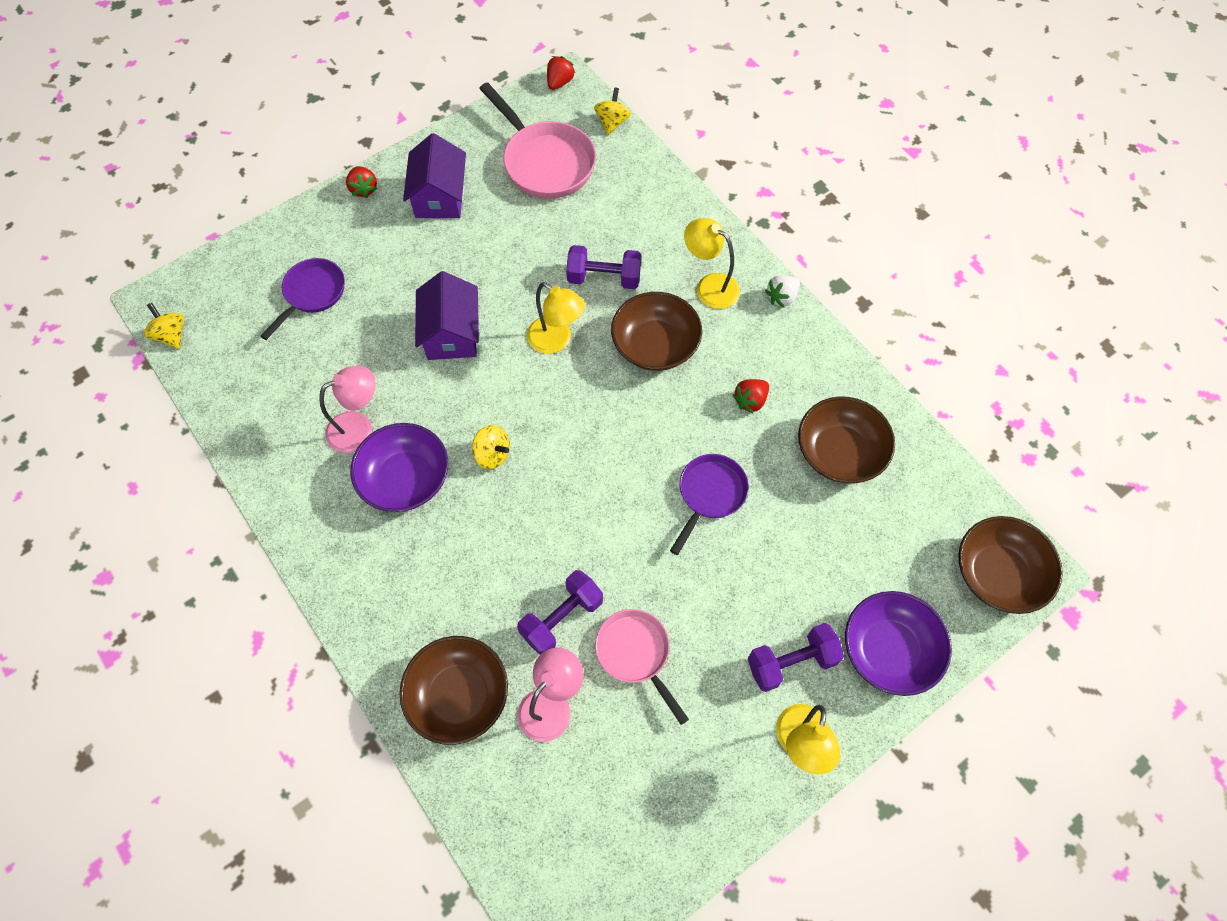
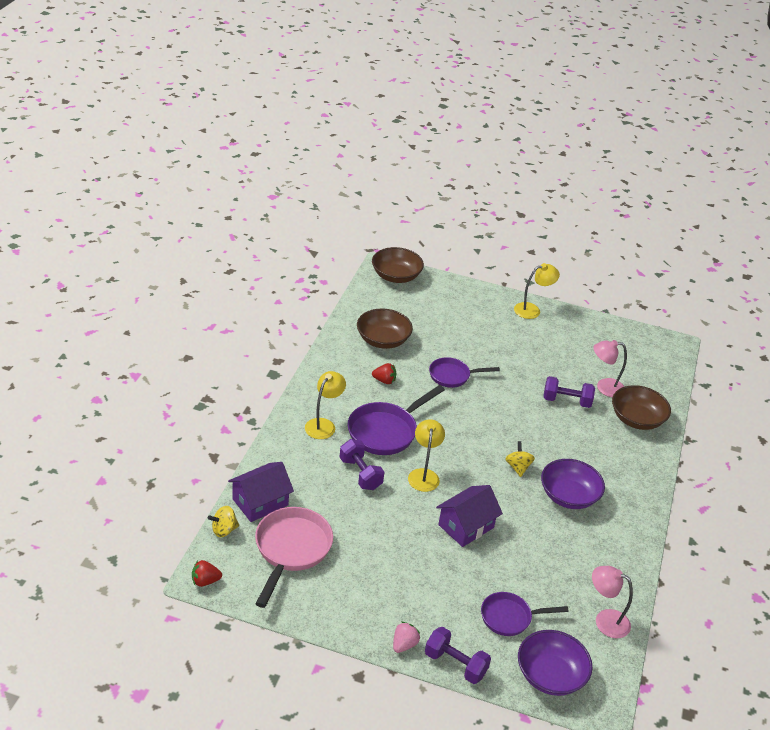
camera: 130 degrees left, 25 degrees down
(171, 335) = (613, 678): yellow spinning top -> none
(359, 428) = (564, 534): pink lamp -> pink lamp (605, 620)
(364, 189) = (404, 644): red strawberry -> pink strawberry
(440, 196) = (371, 594): purple house -> purple house (260, 502)
(636, 654) = (553, 370): pink pan -> none
(655, 345) = (386, 431): brown bowl -> purple pan
(709, 286) = (323, 425): yellow lamp -> yellow lamp turned 150 degrees counterclockwise
(781, 297) = (304, 392): white strawberry -> none
(791, 662) = (502, 323): purple dumbbell -> purple dumbbell (455, 664)
(889, 650) = (465, 297): purple bowl -> purple bowl (550, 675)

